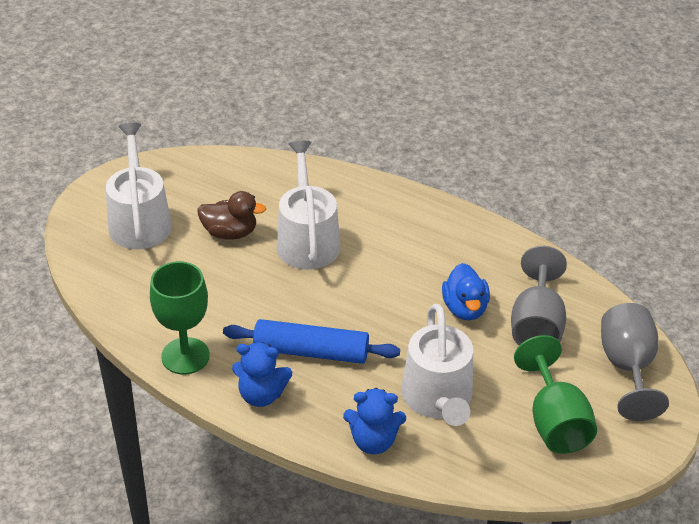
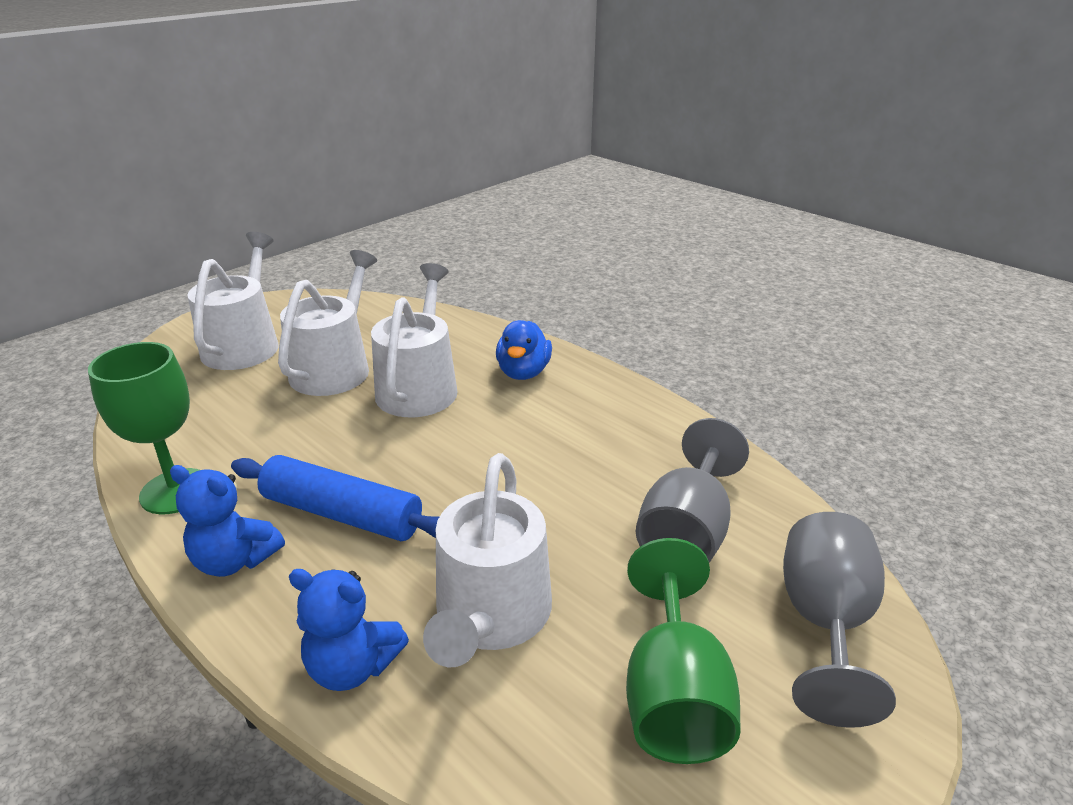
camera: 15 degrees right, 10 degrees down
(230, 233) = (334, 368): brown duck -> white watering can
(465, 308) = (586, 493): blue duck -> blue duck (523, 372)

